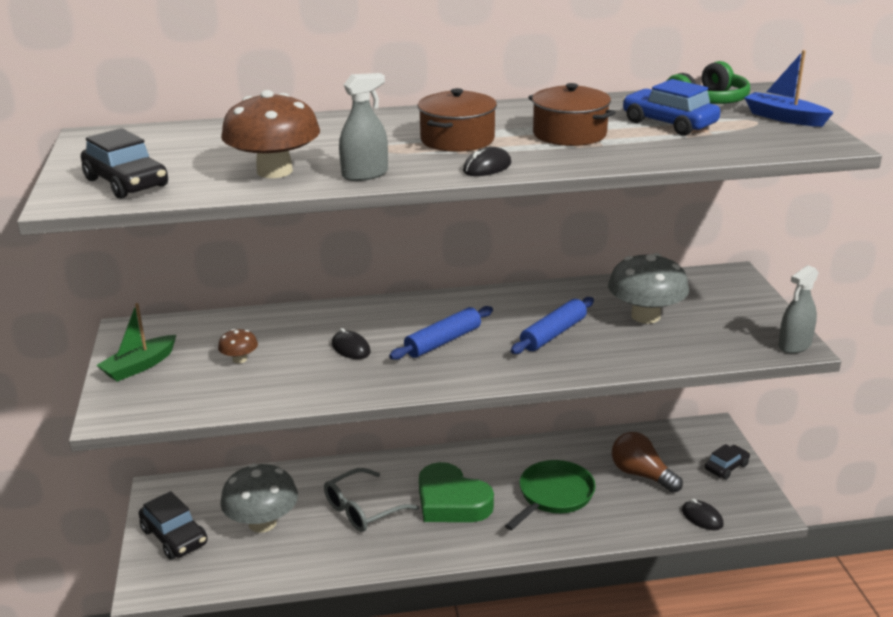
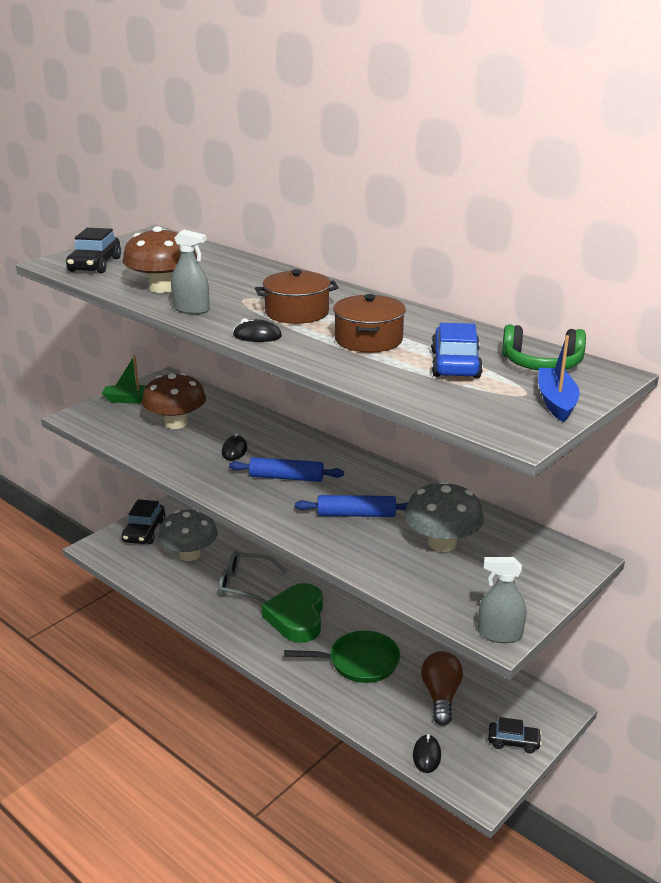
camera: 50 degrees right, 0 degrees up
(239, 359) = (176, 423): brown mushroom -> brown mushroom, size x2.14

